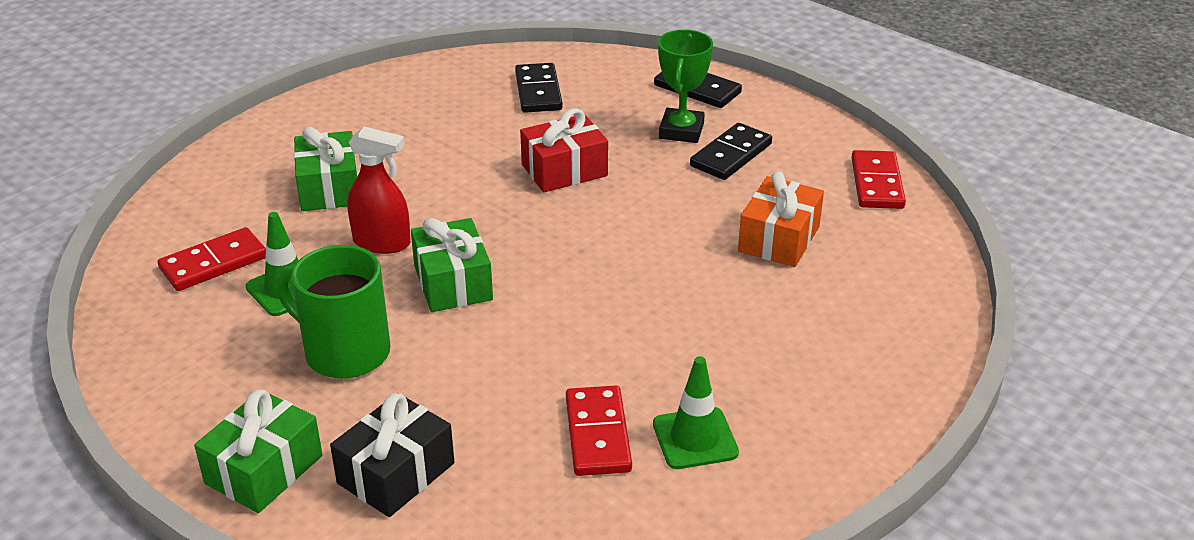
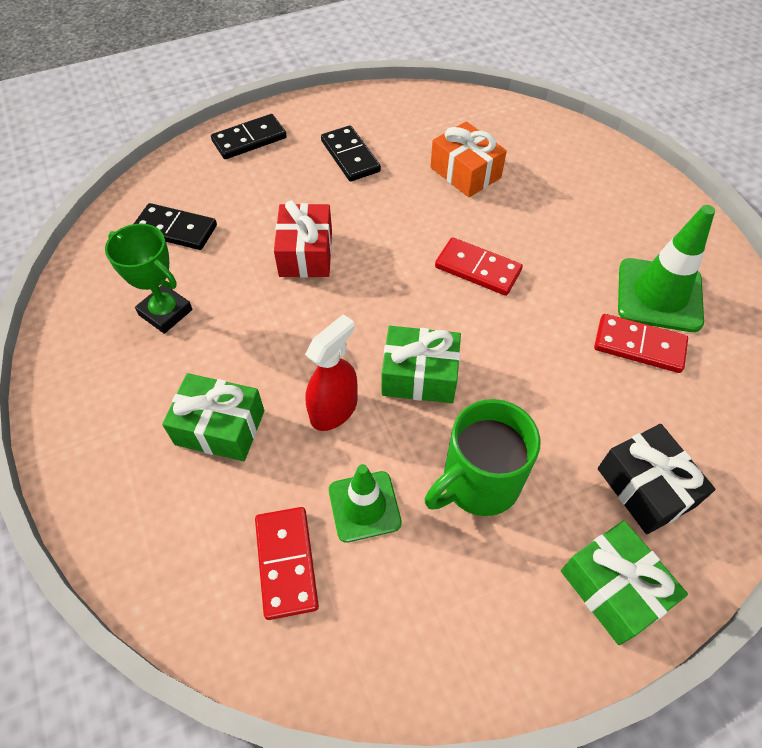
camera: 65 degrees left, 20 degrees up
(681, 131) = (299, 169): green trophy -> green trophy (165, 312)
(695, 438) = (659, 295): green traffic cone -> green traffic cone, size x1.53
(876, 183) = (430, 104): red domino -> red domino (477, 269)

